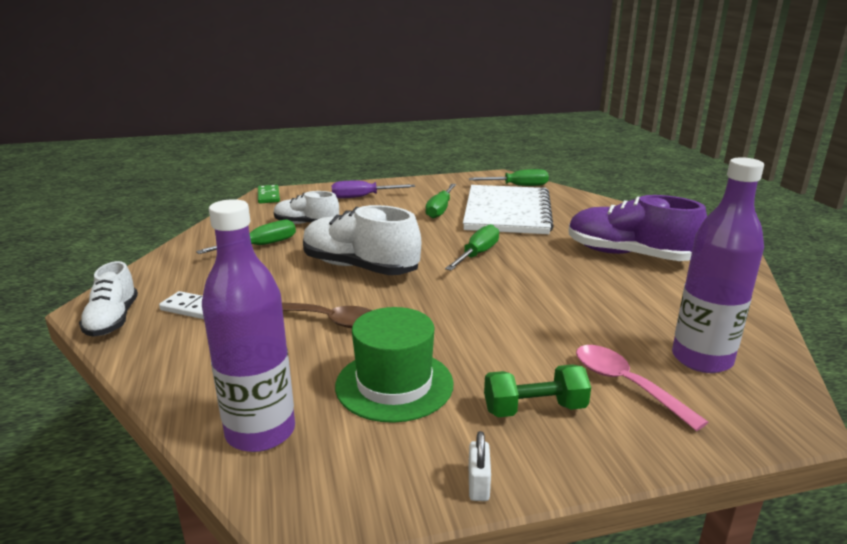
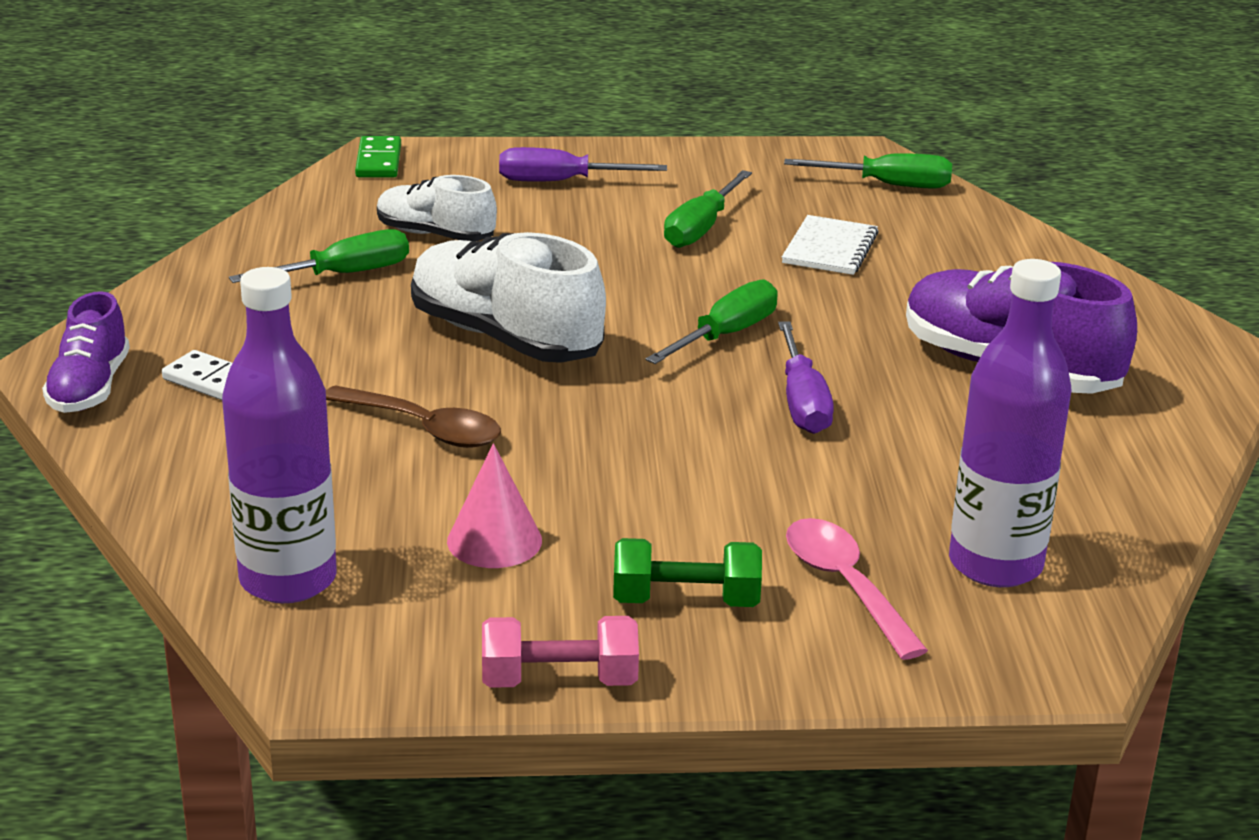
camera: 10 degrees right, 5 degrees up
(113, 320) = (90, 388): white shoe -> purple shoe
(394, 384) = (494, 540): green hat -> pink cone
(478, 484) = (559, 680): white padlock -> pink dumbbell
(507, 212) = (829, 248): white notebook -> white notebook, size x0.46
(536, 282) = (802, 402): none -> purple screwdriver

